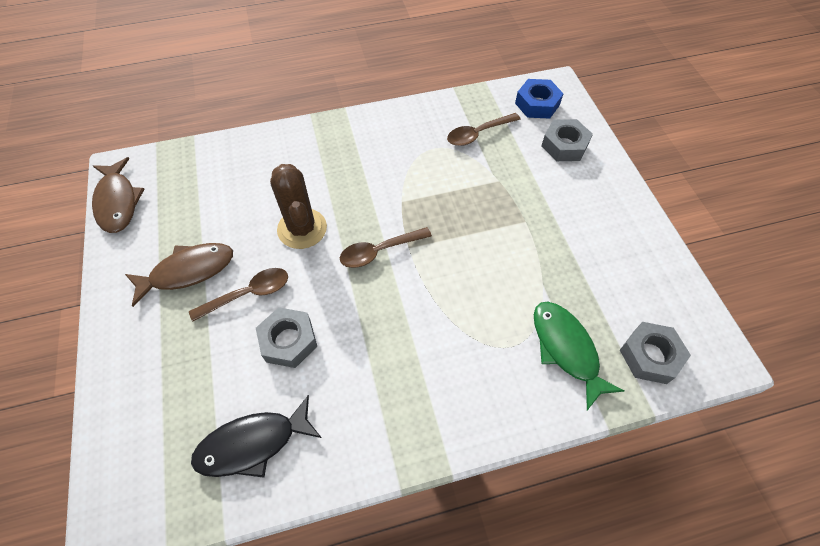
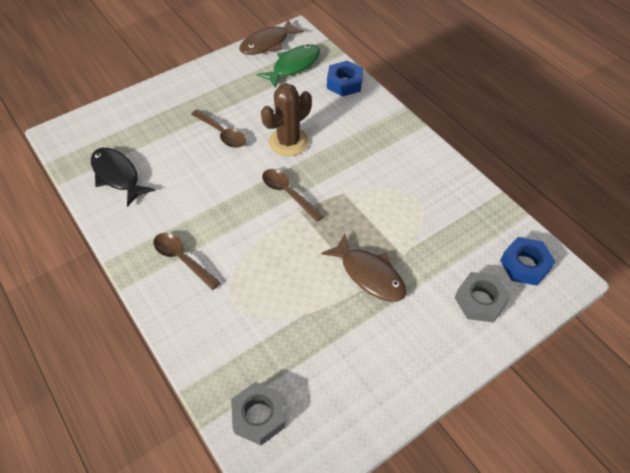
camera: 70 degrees right, 5 degrees down
(188, 271) = (228, 98): brown fish -> brown fish (369, 275)
(242, 150) = (344, 83): none -> blue nut
(288, 341) = (193, 167): grey nut -> none
(478, 134) = (452, 226): brown spoon -> brown spoon (182, 259)
(566, 349) = (243, 345): green fish -> green fish (293, 66)

